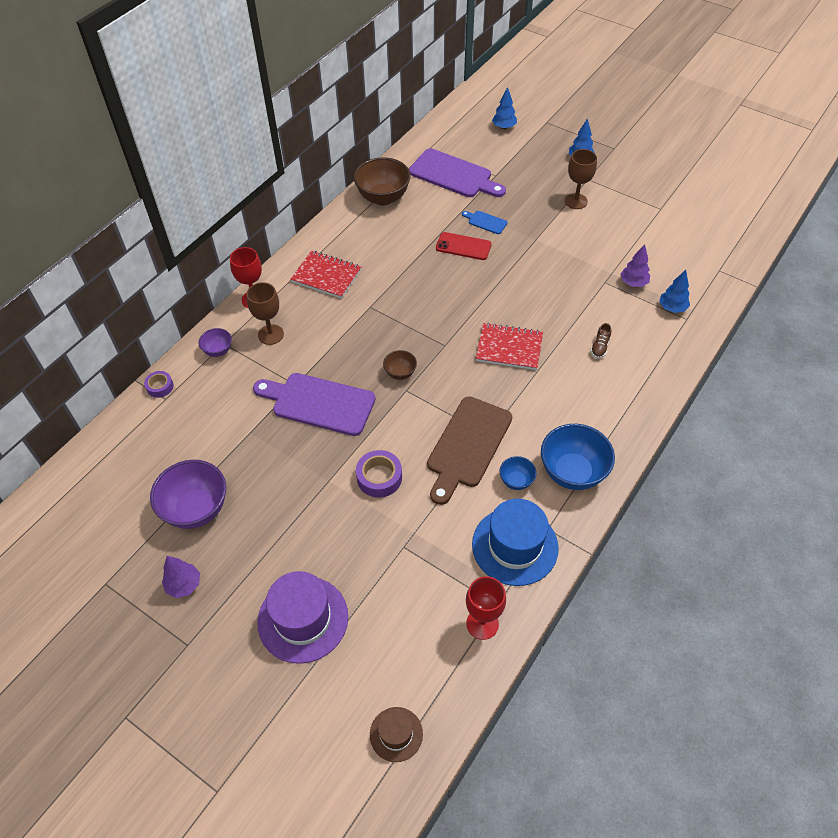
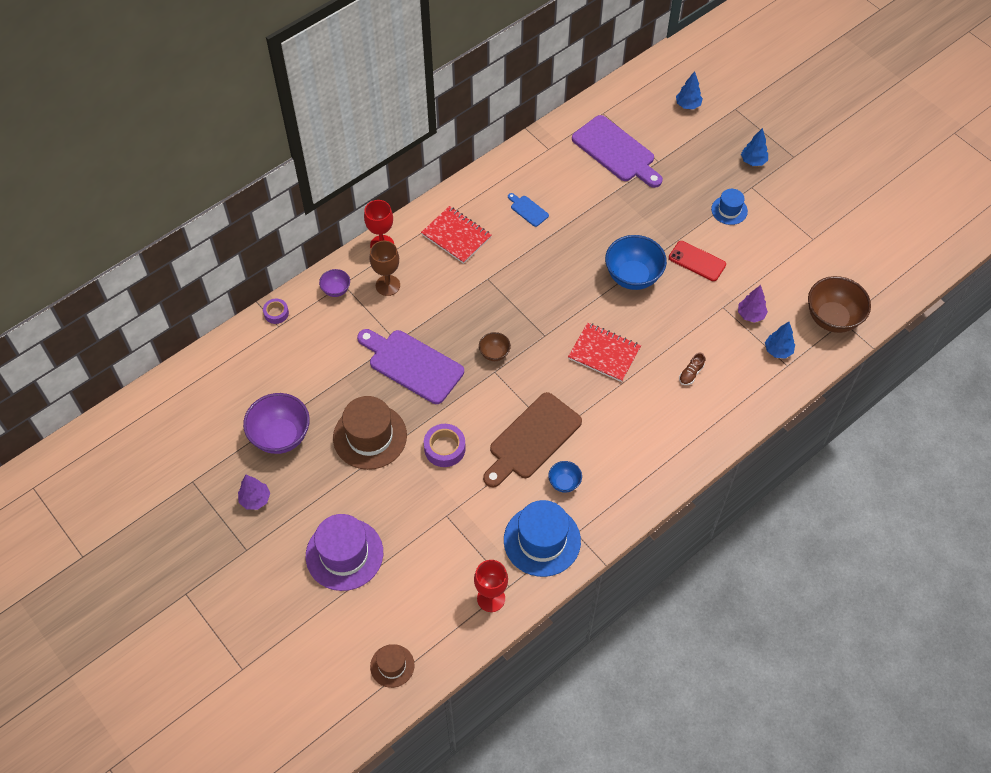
camera: 15 degrees right, 5 degrees up
(295, 485) = (370, 436): none -> brown hat
(383, 198) = (537, 161): brown bowl -> brown bowl (832, 318)
(463, 246) = (598, 235): red phone -> red phone (697, 261)
(485, 222) = (629, 213): blue cutting board -> blue cutting board (528, 210)
(572, 472) = (617, 488): blue bowl -> blue bowl (633, 276)
(576, 201) = (729, 210): brown goblet -> blue hat

